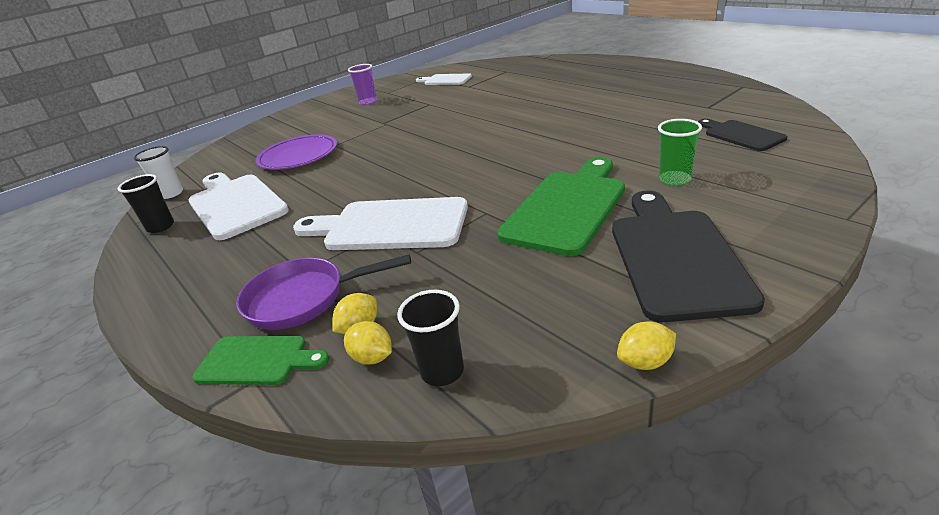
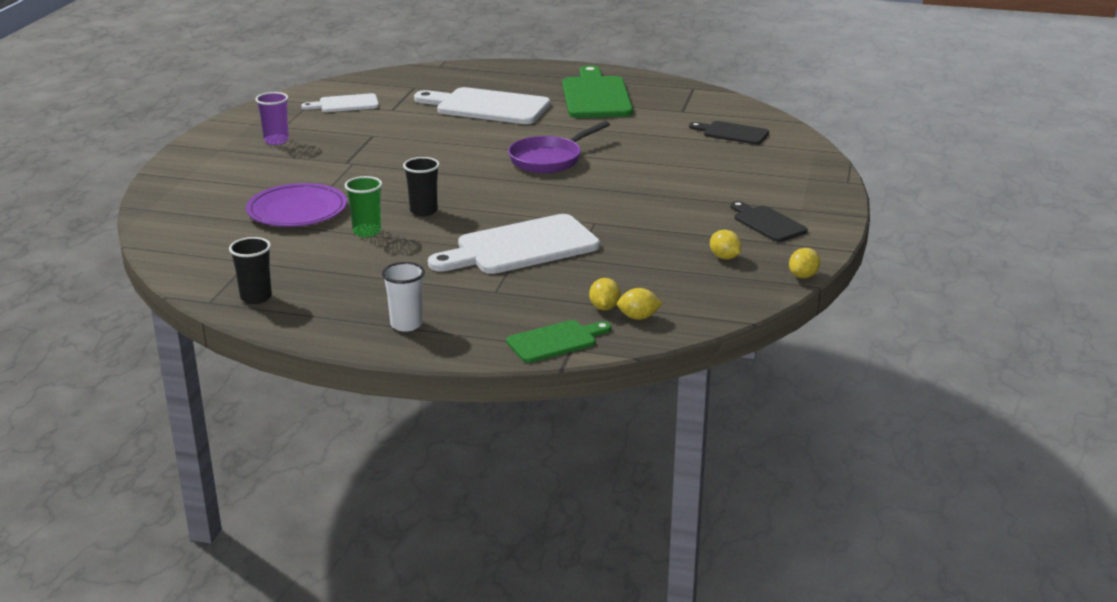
camera: 40 degrees left, 5 degrees down
(171, 194) = (194, 271): white cup -> white cup (406, 324)
(235, 204) = (311, 263): white cutting board -> white cutting board (487, 107)
(303, 299) = (528, 305): purple pan -> purple pan (549, 159)
(442, 371) = (694, 310): black cup -> black cup (423, 211)
(567, 207) = (657, 207): green cutting board -> green cutting board (596, 96)
(569, 295) = (724, 257): none -> yellow lemon
(674, 179) = (716, 174): green cup -> green cup (367, 232)
(675, 257) = (767, 223): black cutting board -> black cutting board, size x0.55

